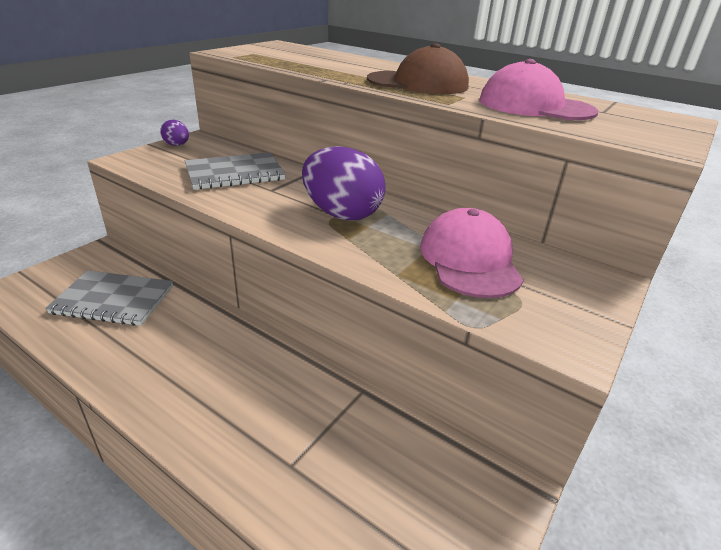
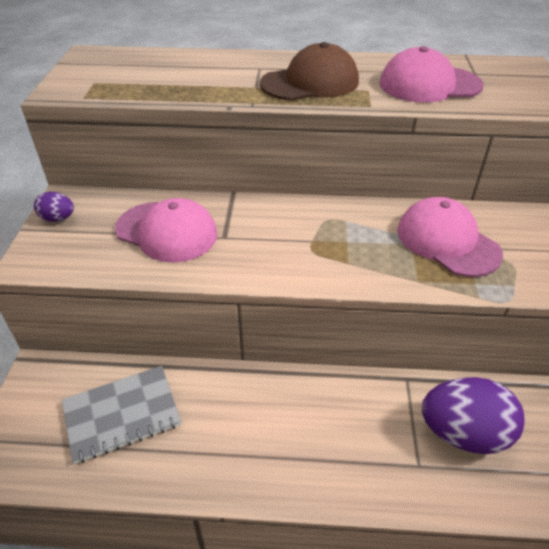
camera: 30 degrees left, 10 degrees up
(234, 173) = (167, 232): grey notebook -> pink cap
(341, 214) = (313, 238): purple egg -> purple egg (463, 433)

